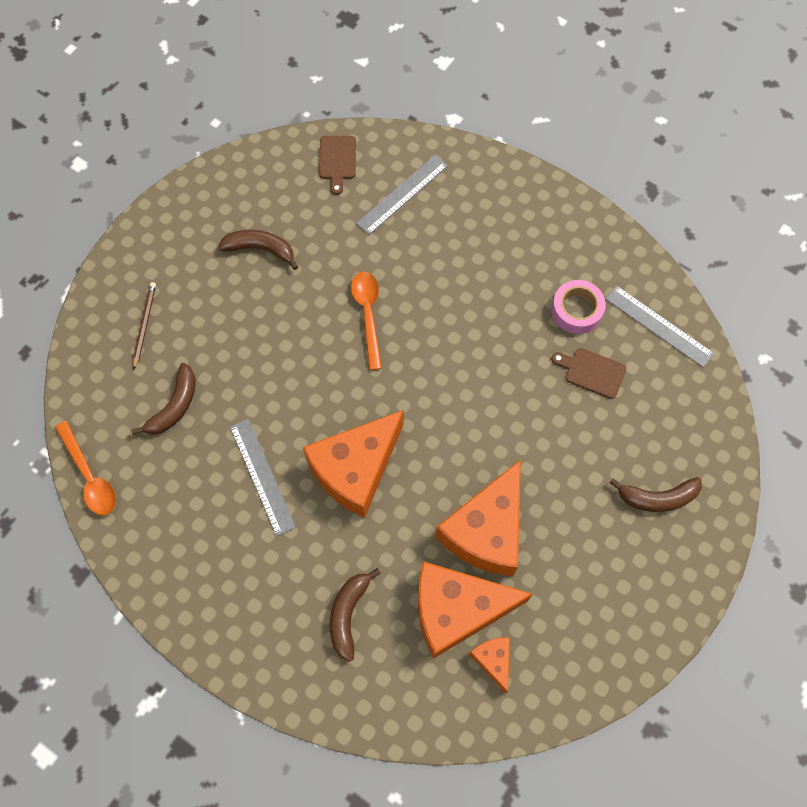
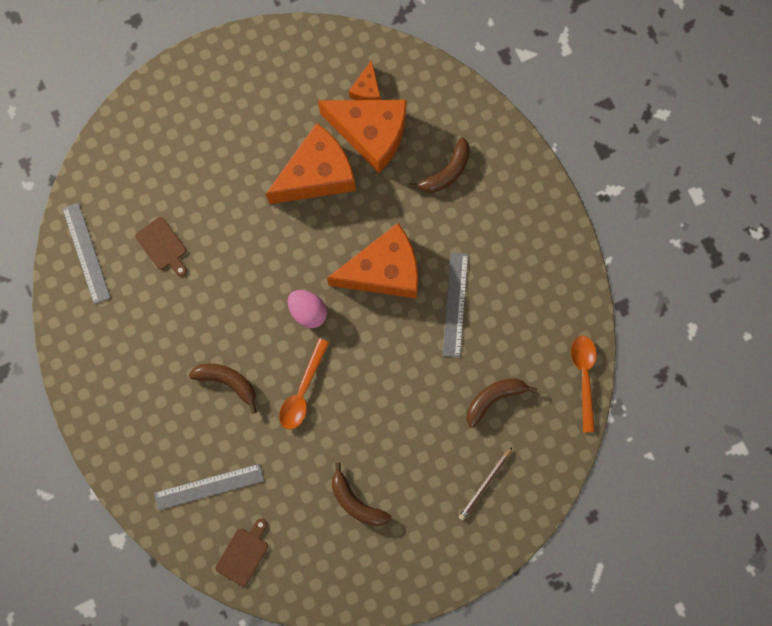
camera: 150 degrees left, 10 degrees up
(408, 388) = (308, 311): none -> pink egg
(576, 310) = (139, 301): pink tape -> none
(657, 498) = (182, 130): brown banana -> brown banana (227, 382)

